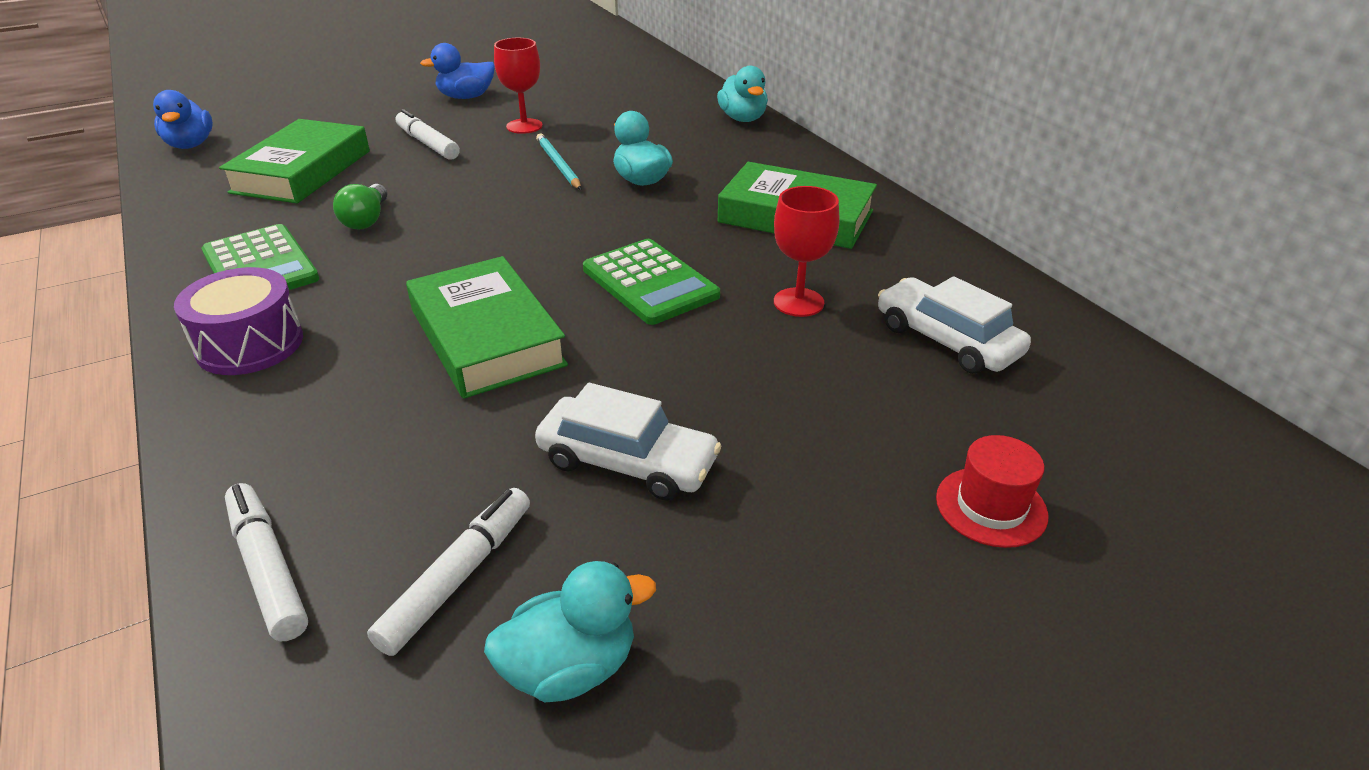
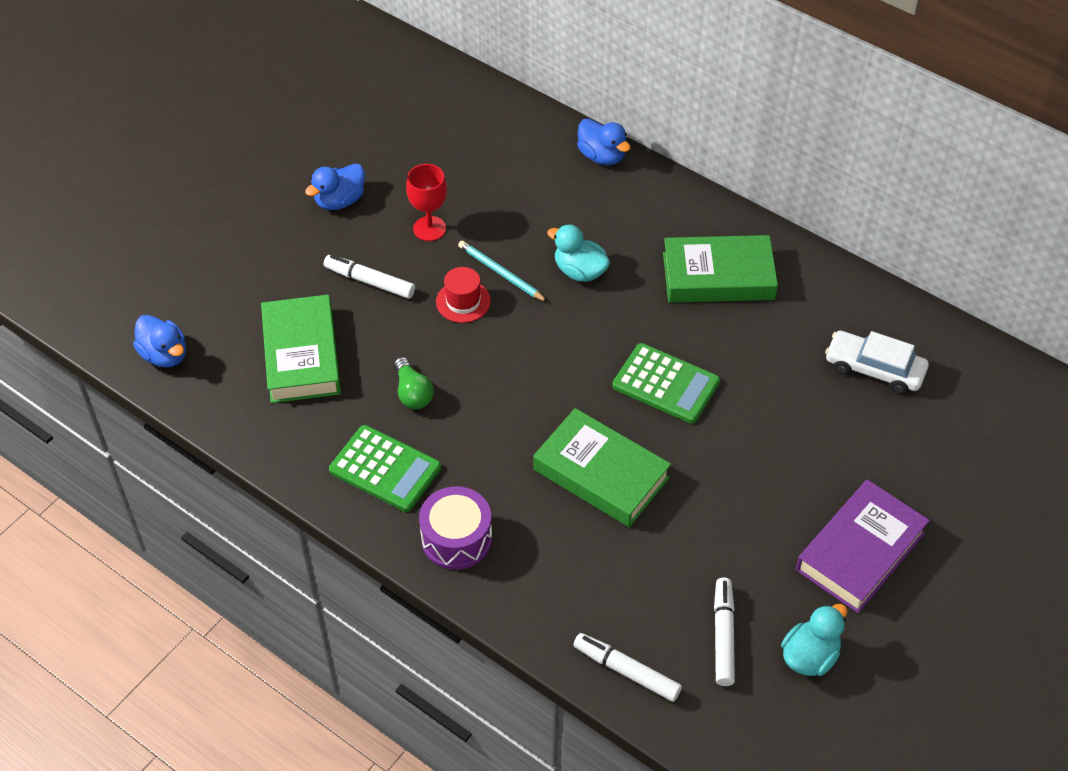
camera: 25 degrees left, 15 degrees up
(627, 462) = (754, 533): white car -> none
(742, 119) = (602, 156): turquoise duck -> blue duck
(779, 541) = (860, 551): none -> purple book
(798, 302) = (770, 367): red goblet -> none
(991, 506) = (948, 488): red hat -> red hat (463, 301)

